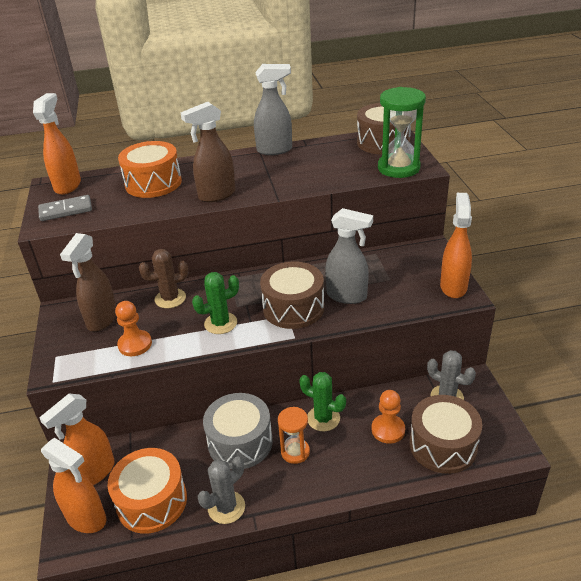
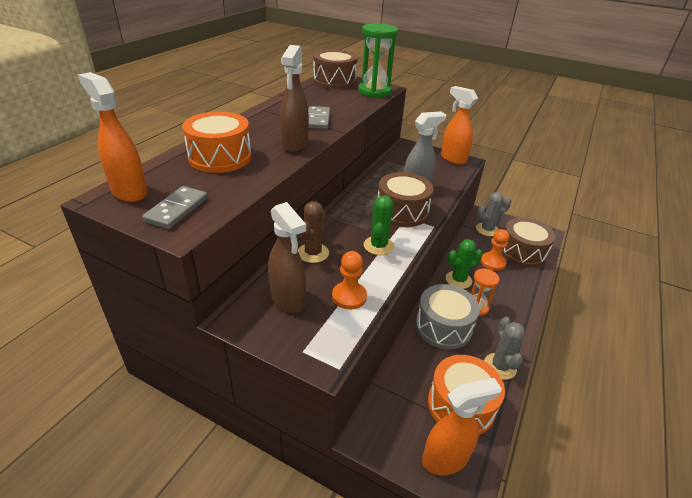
camera: 55 degrees left, 0 degrees up
(94, 473) = (396, 429): orange spray bottle -> none
(275, 150) = (272, 105): grey spray bottle -> none
(281, 179) = (318, 120): none -> grey domino

